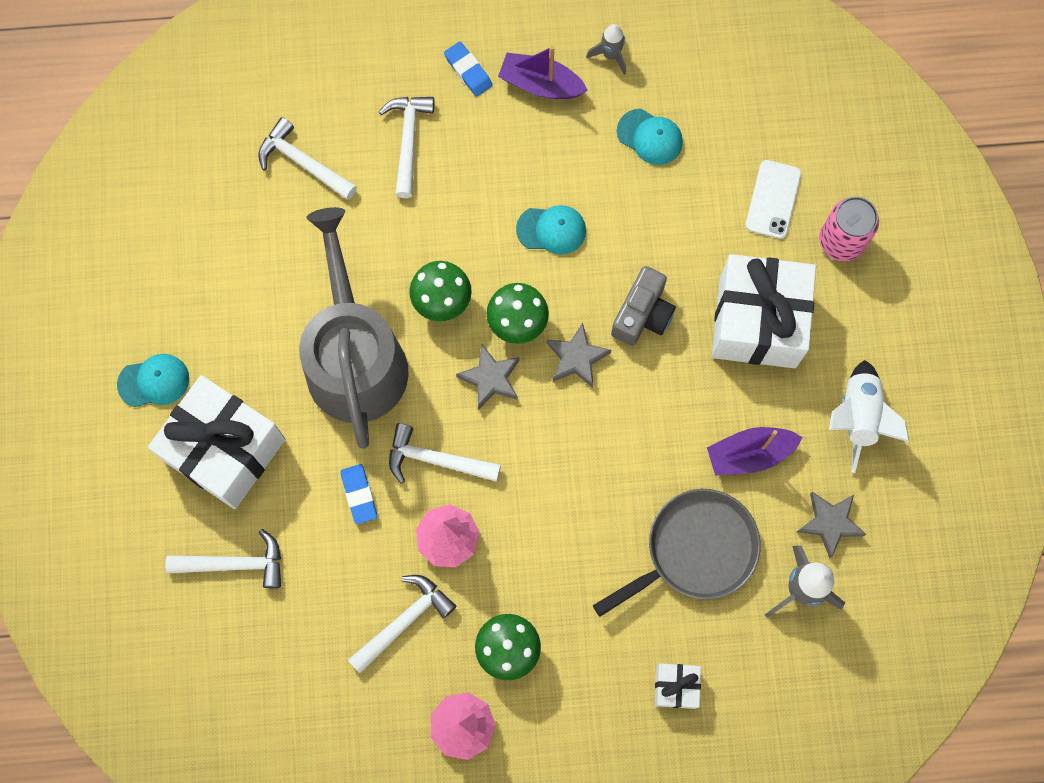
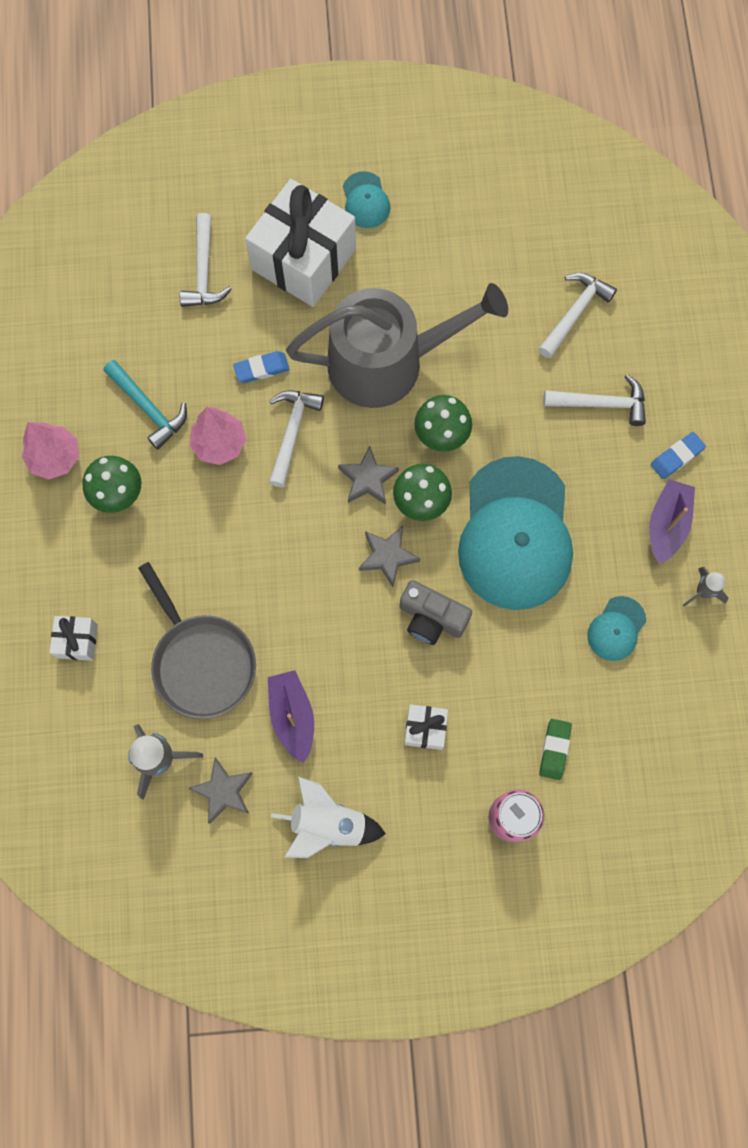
camera: 90 degrees right, 0 degrees up
(404, 621) = (148, 408): white hammer -> turquoise hammer
(551, 230) = (515, 534): turquoise cap -> turquoise cap, size x2.34
(757, 322) = (425, 729): white gift -> white gift, size x0.45
(773, 199) = (554, 749): white phone -> green eraser

